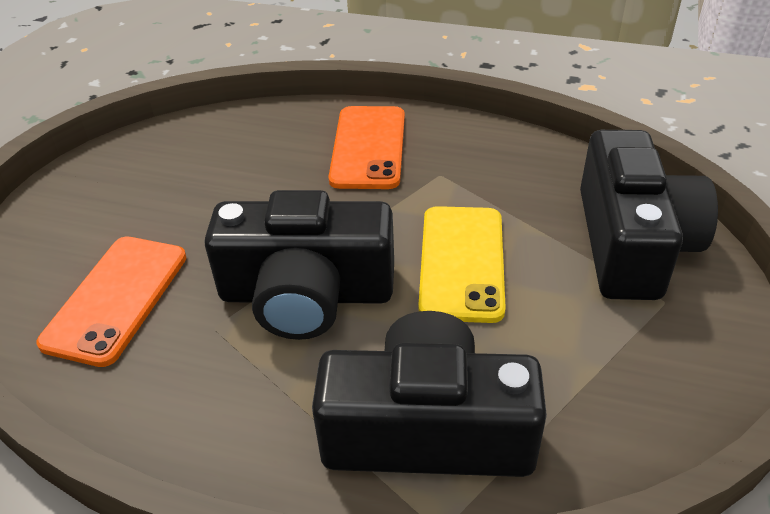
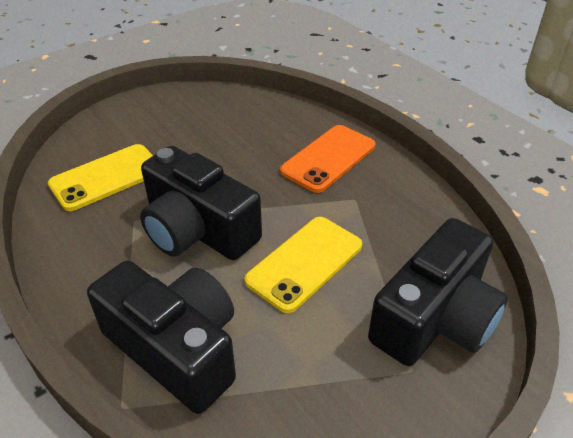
camera: 35 degrees right, 0 degrees up
(116, 299) = (106, 177): orange phone -> yellow phone

